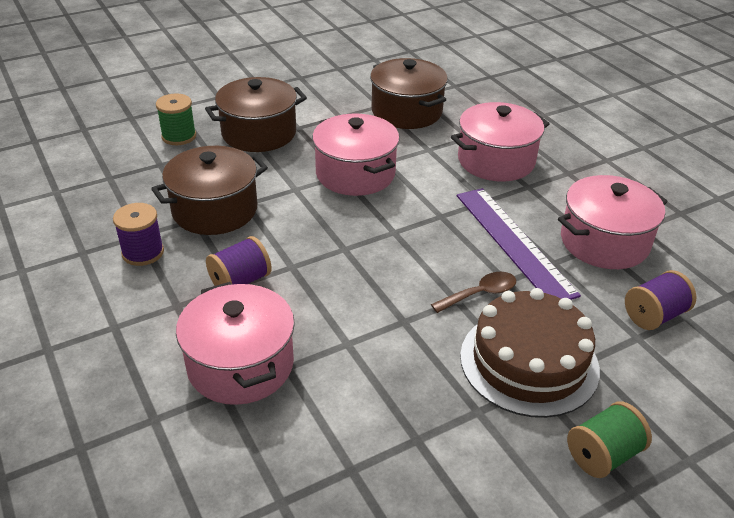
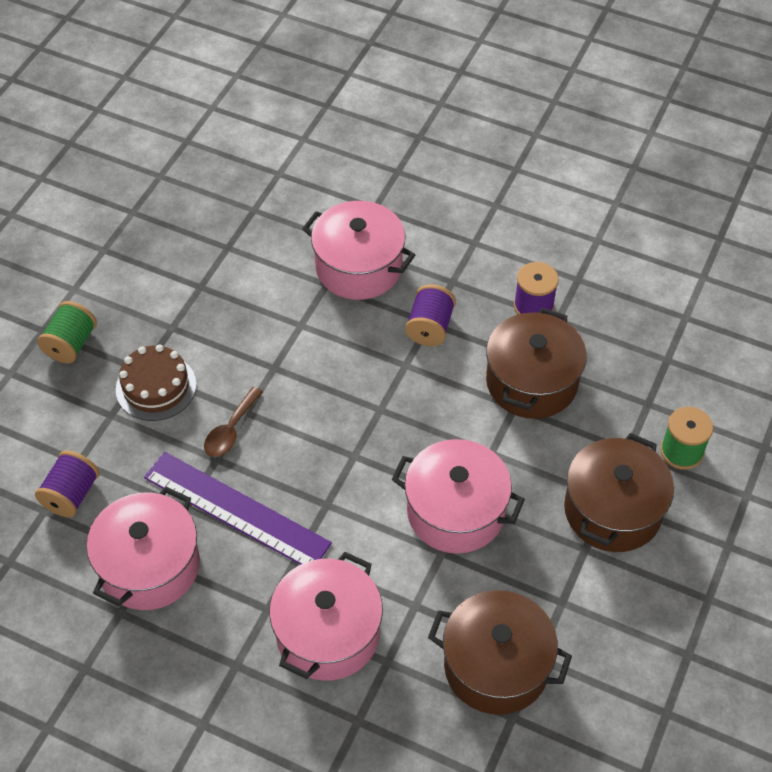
camera: 145 degrees right, 15 degrees up
(529, 362) = (156, 387): brown cake -> brown cake, size x0.66

